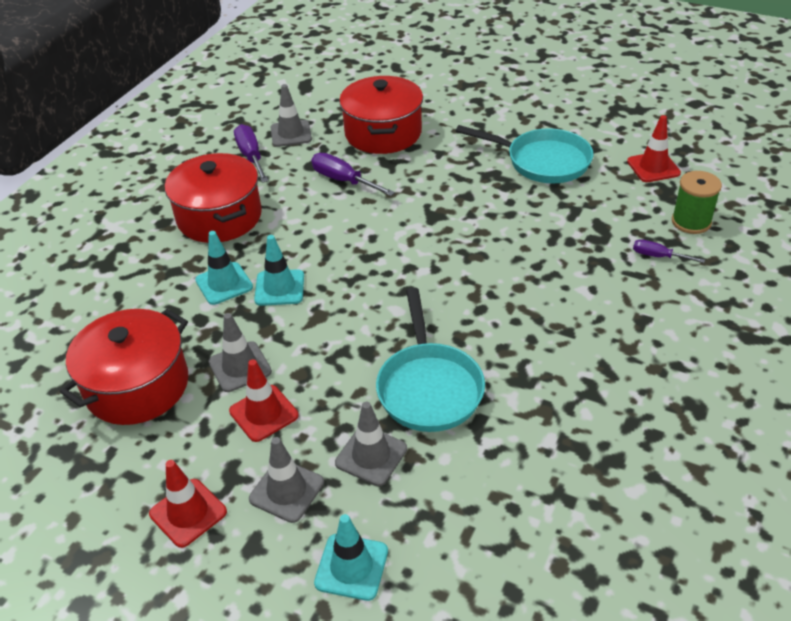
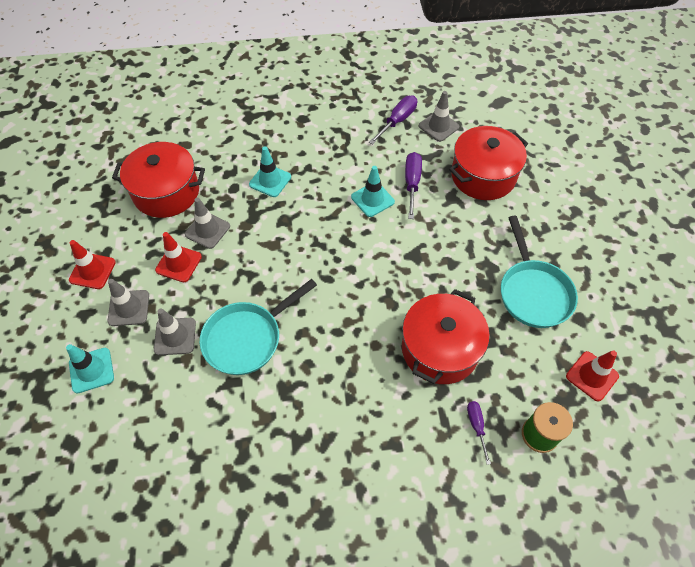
camera: 55 degrees right, 15 degrees up
(219, 217) = (327, 141): red pot -> red pot (440, 349)
(279, 288) = (284, 210): turquoise traffic cone -> turquoise traffic cone (372, 199)

